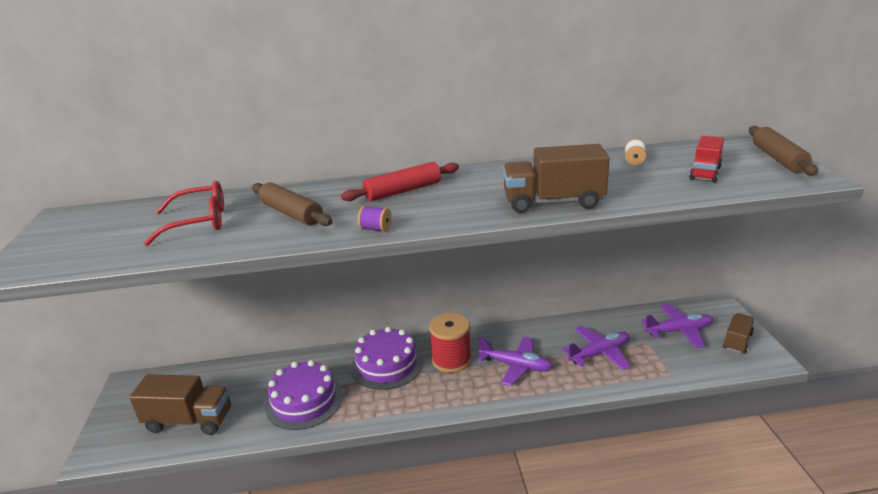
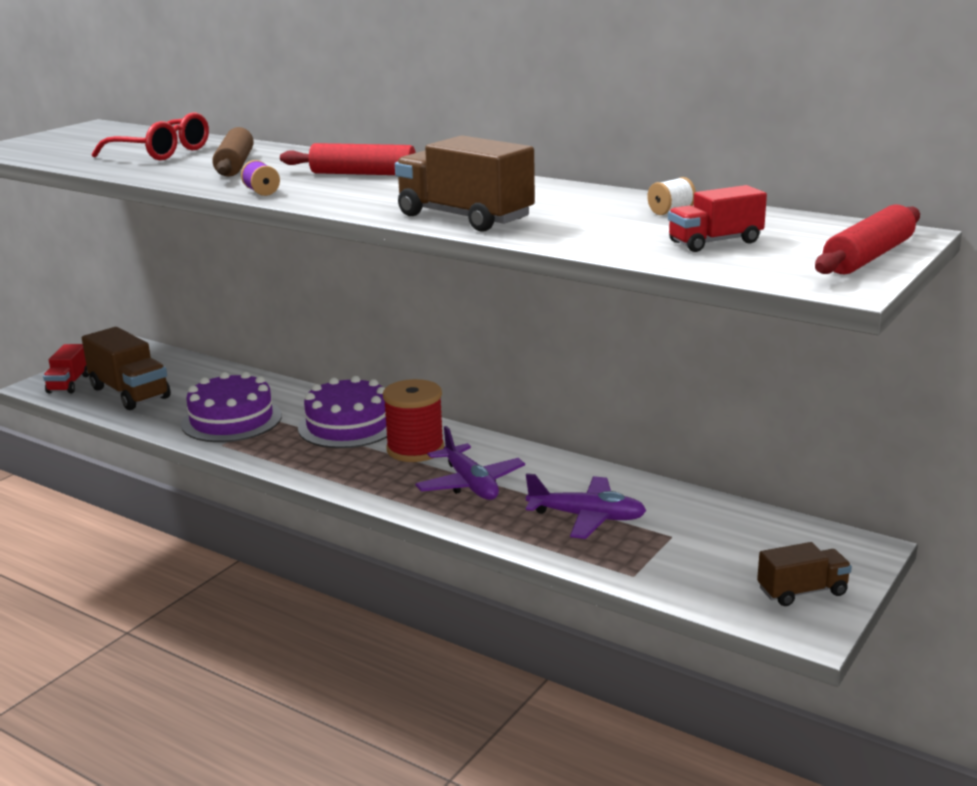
camera: 40 degrees right, 5 degrees down
(121, 439) = (69, 384): none -> red truck
(679, 331) = (739, 545): purple plane -> none
(778, 159) = (868, 257): brown rolling pin -> red rolling pin

